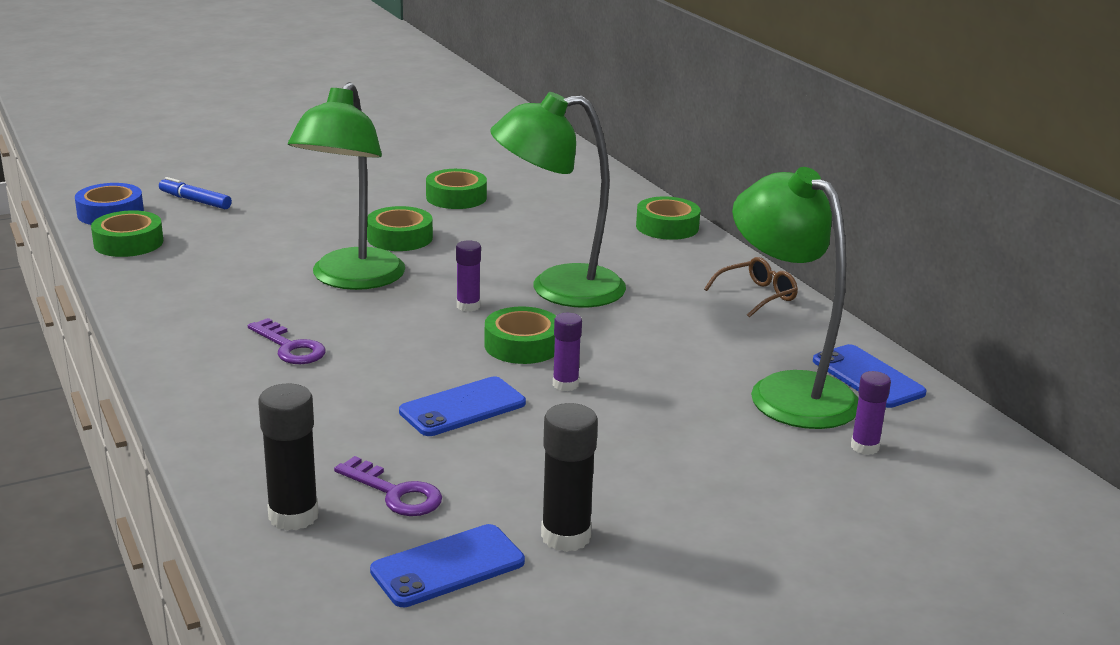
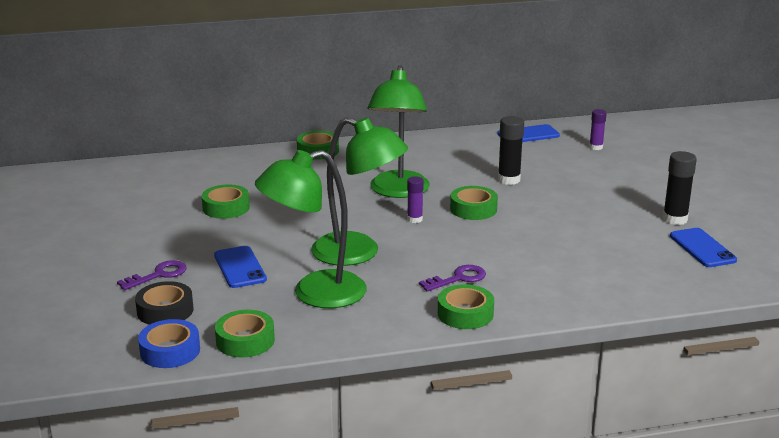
camera: 75 degrees left, 0 degrees up
(195, 201) = (165, 310): blue marker -> black tape
(293, 516) = (660, 284): black glue stick -> black glue stick (509, 180)
(395, 493) = (636, 256): purple key -> purple key (158, 275)
(400, 238) = (292, 232): green tape -> green tape (465, 314)
(463, 407) = (546, 232): blue phone -> blue phone (240, 267)
(565, 384) = (524, 203): purple glue stick -> none
(757, 296) = (427, 143): brown glasses -> none
(787, 391) = (540, 153): green lamp -> green lamp (315, 293)

